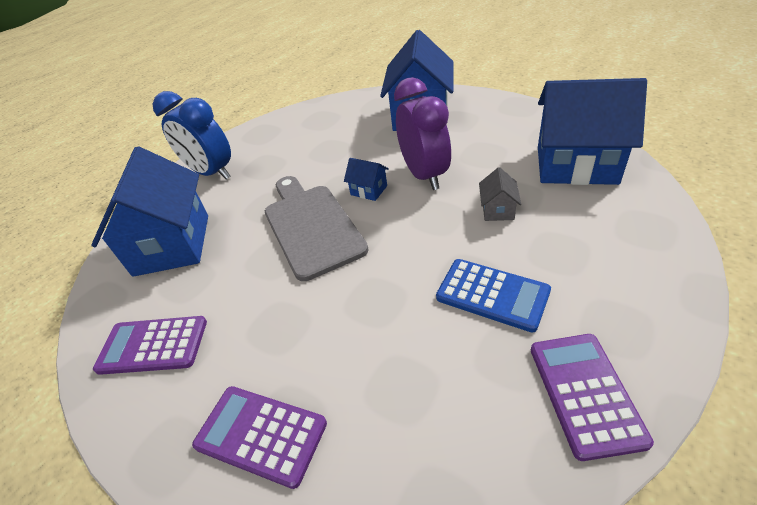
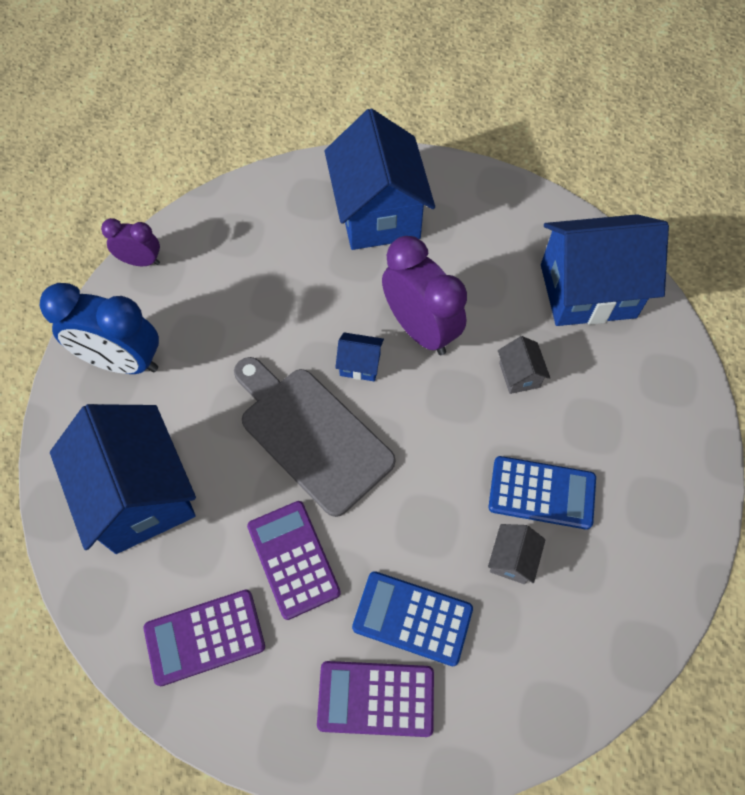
camera: 25 degrees left, 20 degrees up
(255, 128) = (141, 261): none -> purple clock
(328, 371) = (412, 618): none -> blue calculator
(444, 342) = (512, 559): none -> grey house
(585, 393) = (642, 581): purple calculator -> purple calculator (293, 559)

